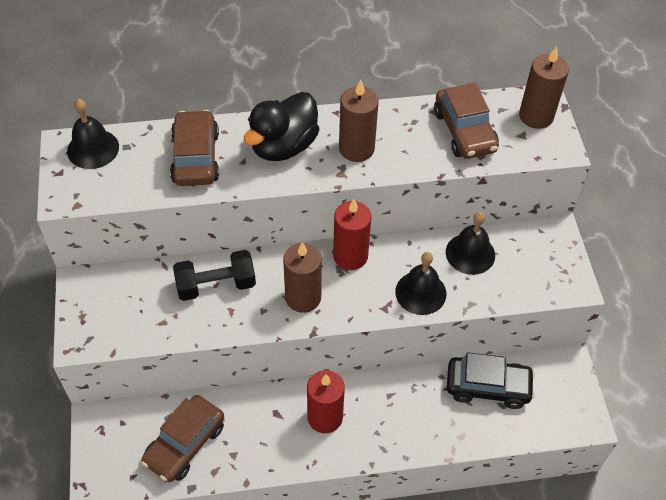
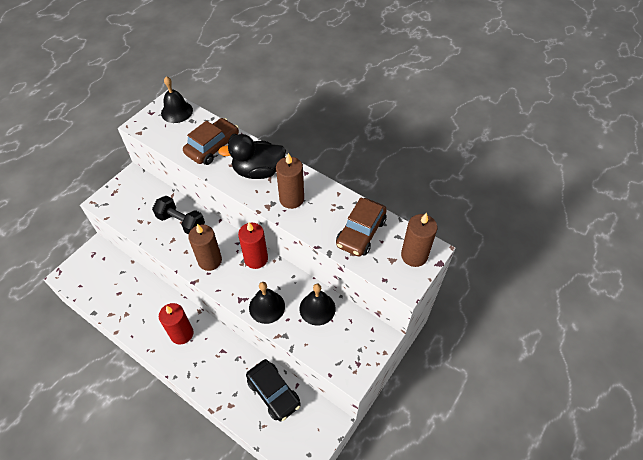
camera: 45 degrees right, 0 degrees up
(185, 444) = (114, 290): brown car -> none

